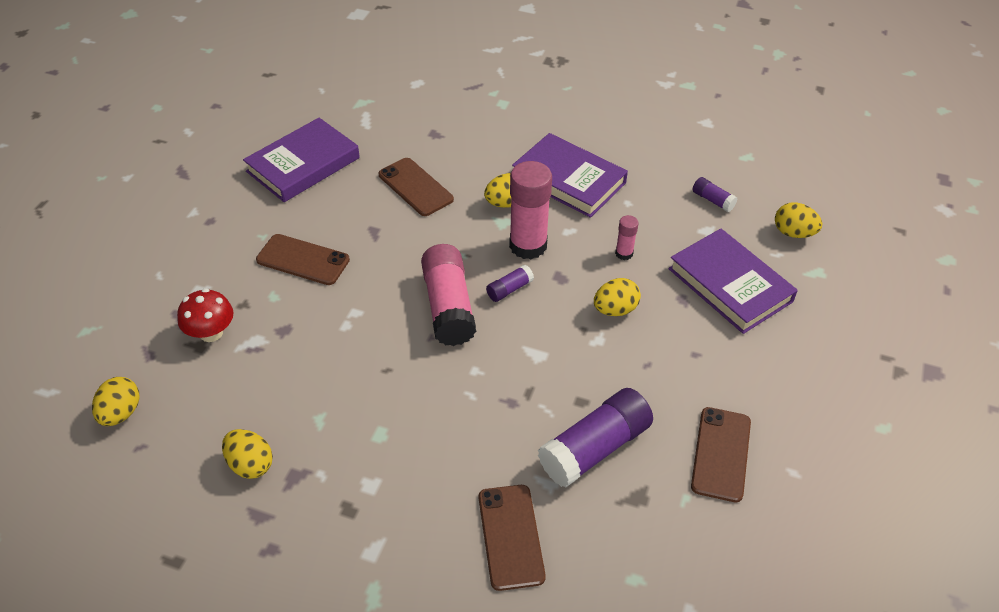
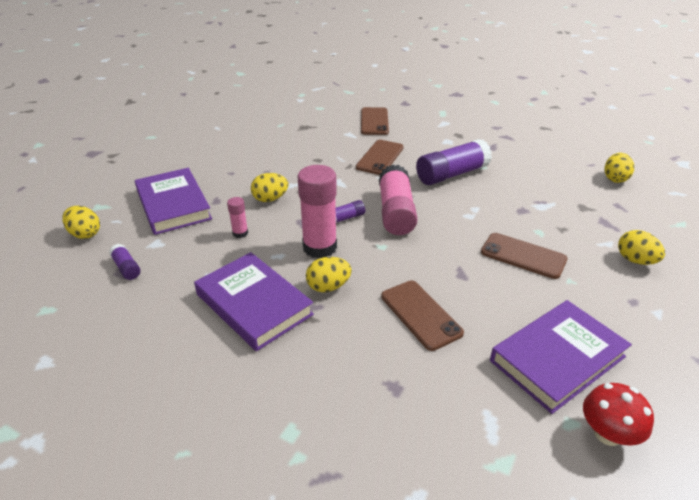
camera: 170 degrees left, 10 degrees down
(211, 333) = (578, 213): red mushroom -> red mushroom (607, 433)
(250, 464) = (519, 153): yellow egg -> yellow egg (635, 260)
(595, 448) = (318, 142): purple glue stick -> purple glue stick (451, 174)
(721, 454) = (250, 135): brown phone -> brown phone (380, 157)

